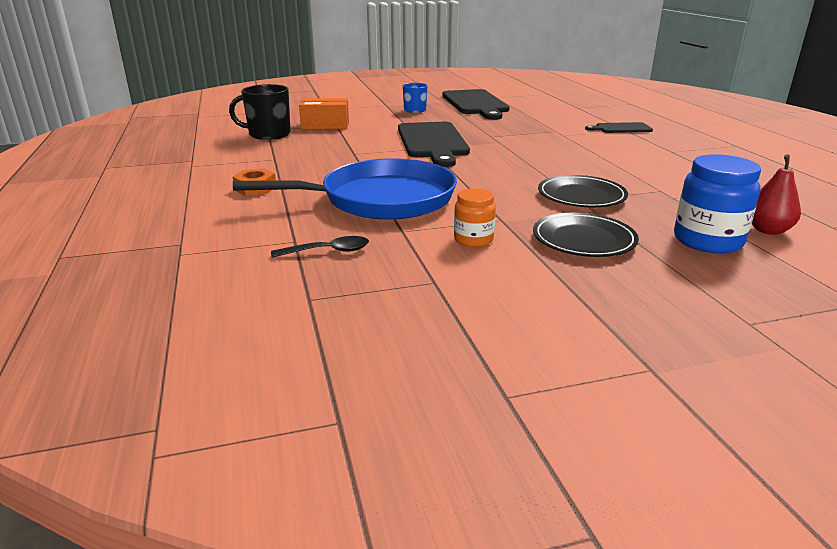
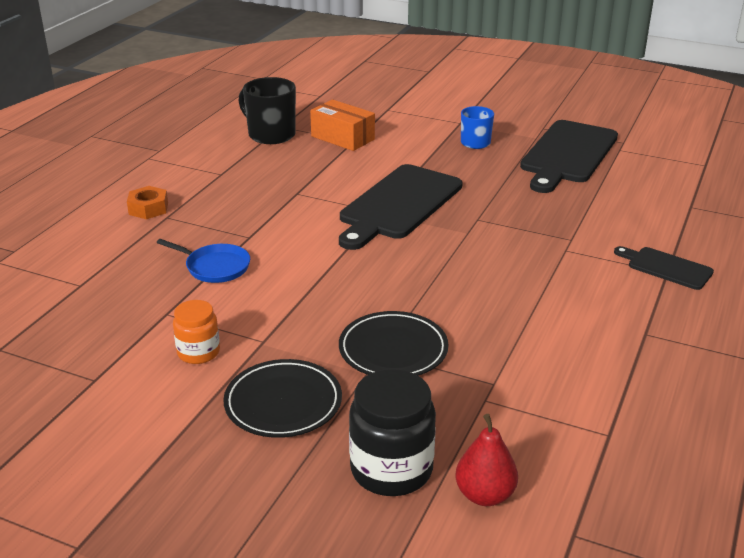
camera: 40 degrees right, 5 degrees up
(328, 251) = (82, 308): black spoon -> none
(381, 199) = (215, 267): blue pan -> blue pan, size x0.44
(707, 241) = (391, 469): blue jar -> black jar

